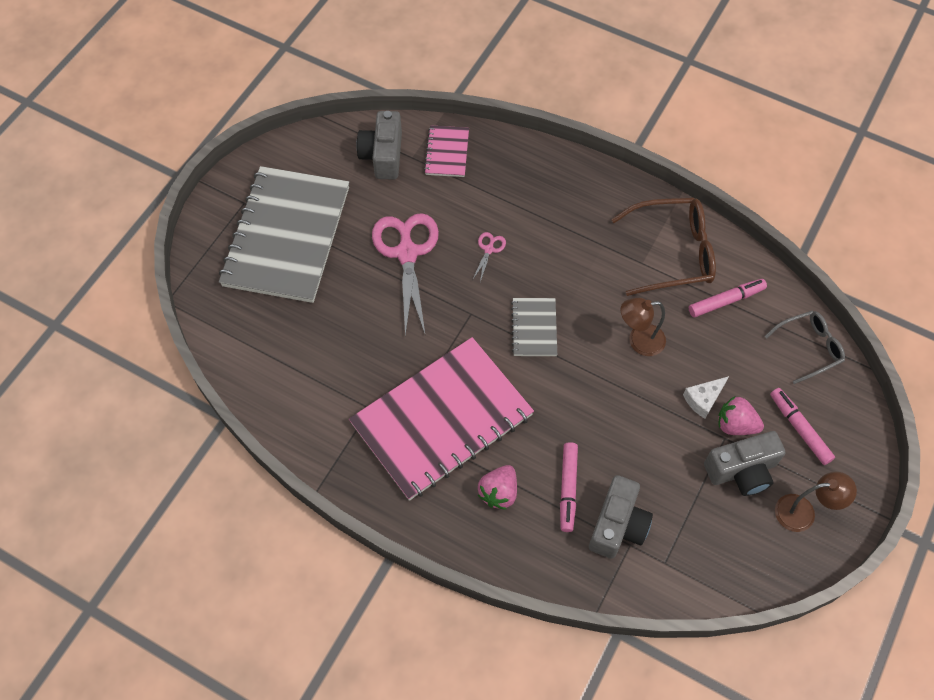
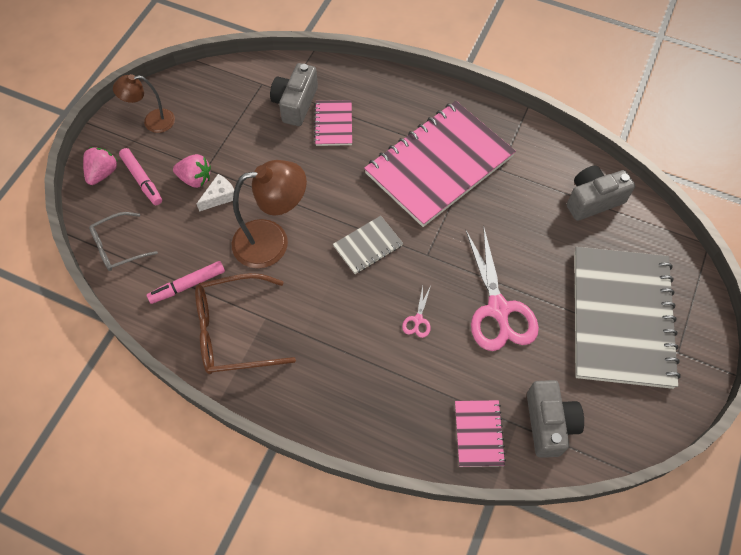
camera: 175 degrees right, 0 degrees up
(499, 492) = (387, 118): pink strawberry -> pink strawberry (103, 173)
(534, 328) = (368, 246): grey notebook -> grey notebook turned 60 degrees clockwise
(568, 489) = (333, 124): pink marker -> pink notebook
(639, 341) = (272, 241): brown lamp -> brown lamp, size x1.68
(742, 471) = (195, 146): grey camera -> grey camera (593, 200)

